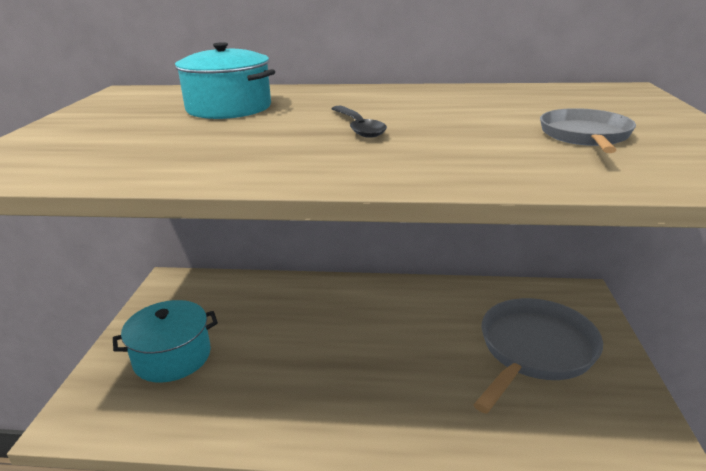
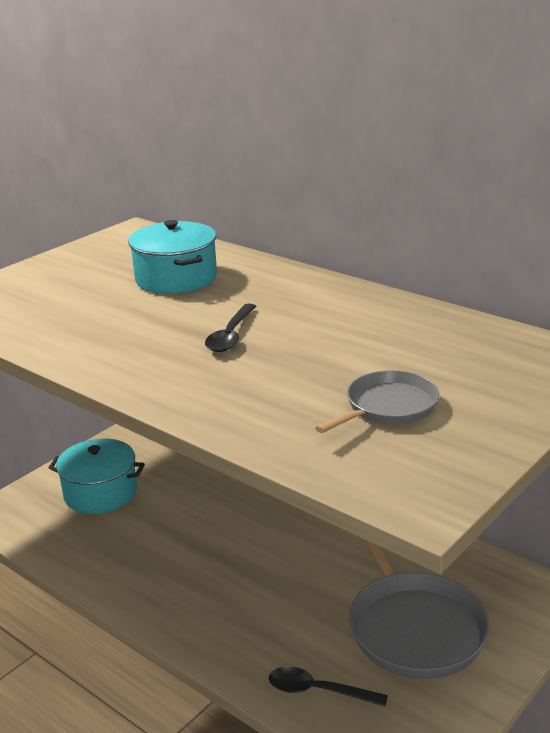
camera: 35 degrees right, 0 degrees up
(534, 350) = (413, 627): grey pan -> grey pan turned 90 degrees clockwise
(534, 433) = (318, 691): none -> black spoon

